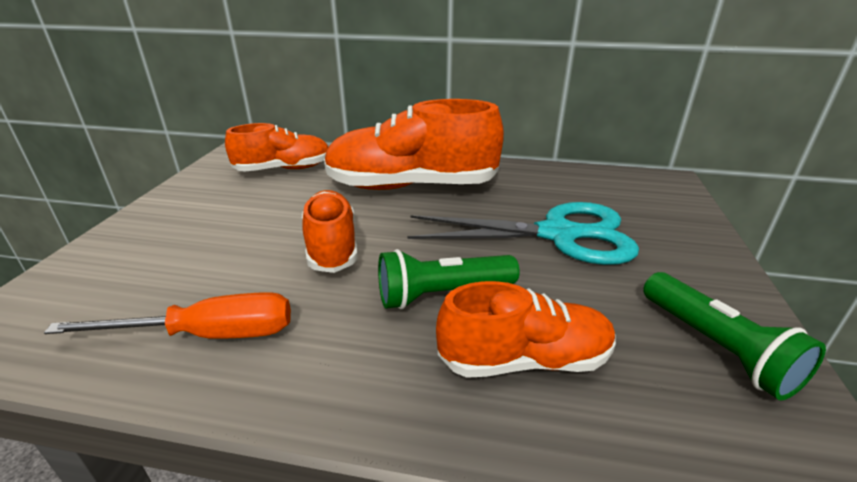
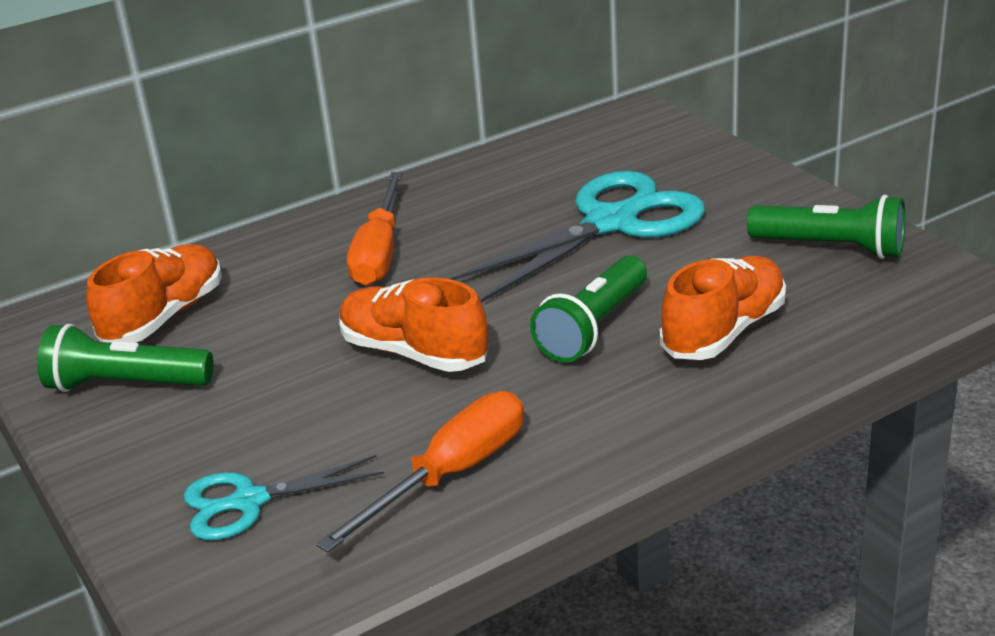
camera: 40 degrees left, 0 degrees up
(126, 275) = (248, 502): none -> turquoise scissors
(216, 189) = (126, 385): none -> green flashlight
(411, 186) = (379, 252): orange shoe -> orange screwdriver

